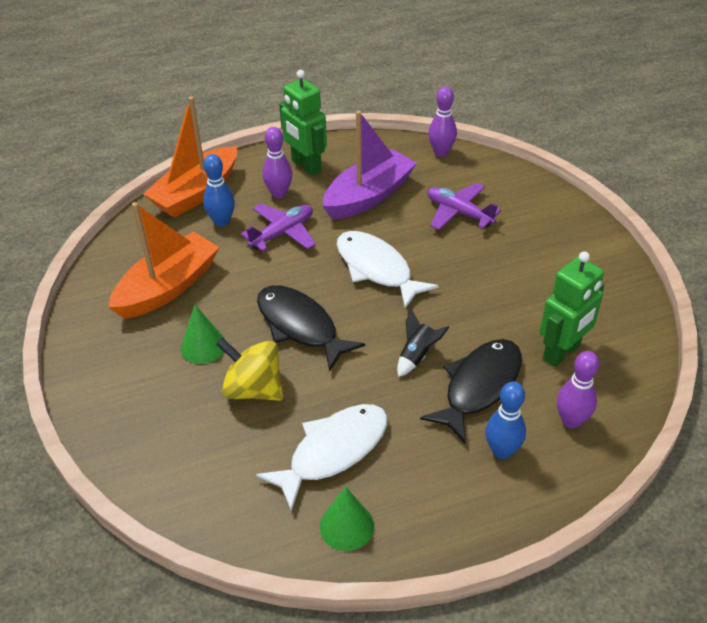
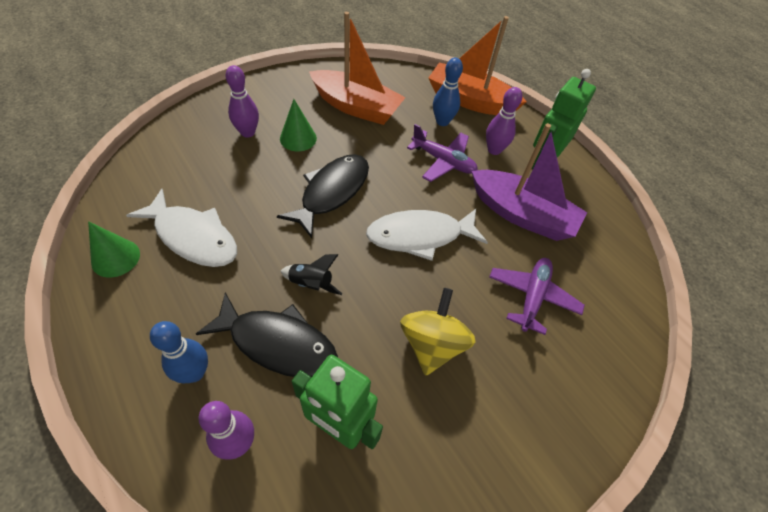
camera: 70 degrees right, 10 degrees up
(253, 389) = (257, 175): yellow spinning top -> yellow spinning top (432, 344)
(377, 269) = (420, 236): white fish -> white fish turned 135 degrees counterclockwise
(441, 152) = (626, 268): purple bowling pin -> purple bowling pin (248, 132)

